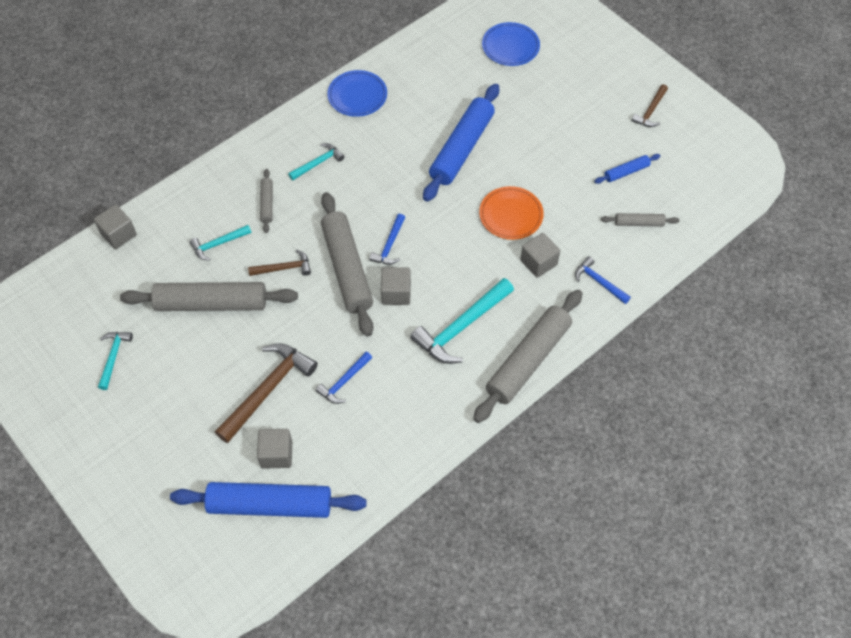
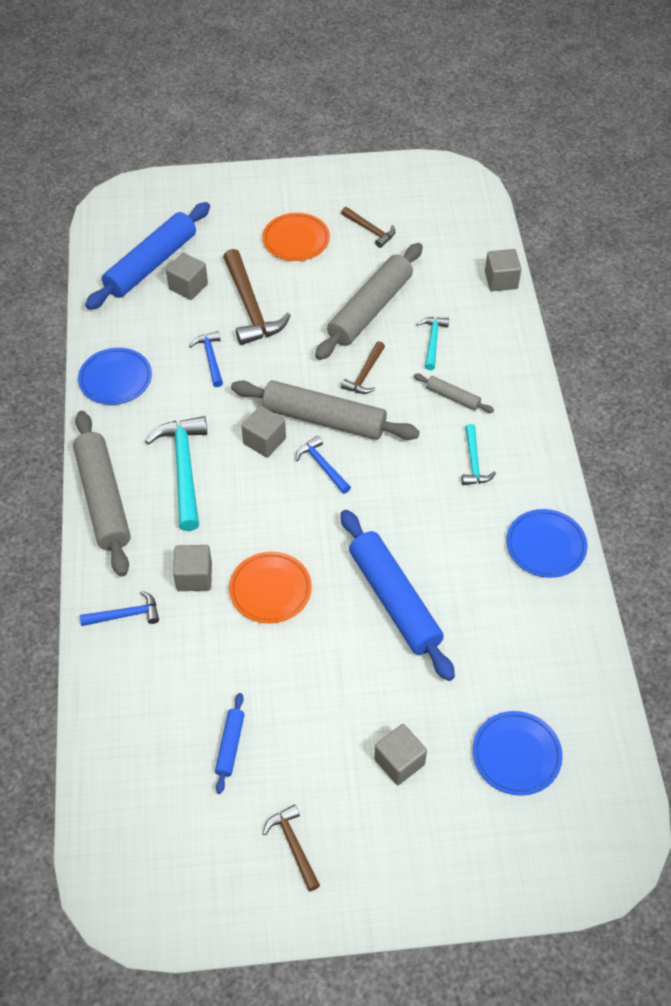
camera: 125 degrees right, 5 degrees down
(113, 357) = (370, 230): turquoise hammer -> brown hammer
(162, 406) = (296, 240): none -> orange plate
(416, 436) = (115, 379): none -> blue plate
(562, 92) = (399, 762): none -> grey cube
(639, 223) = (156, 706): grey rolling pin -> none

